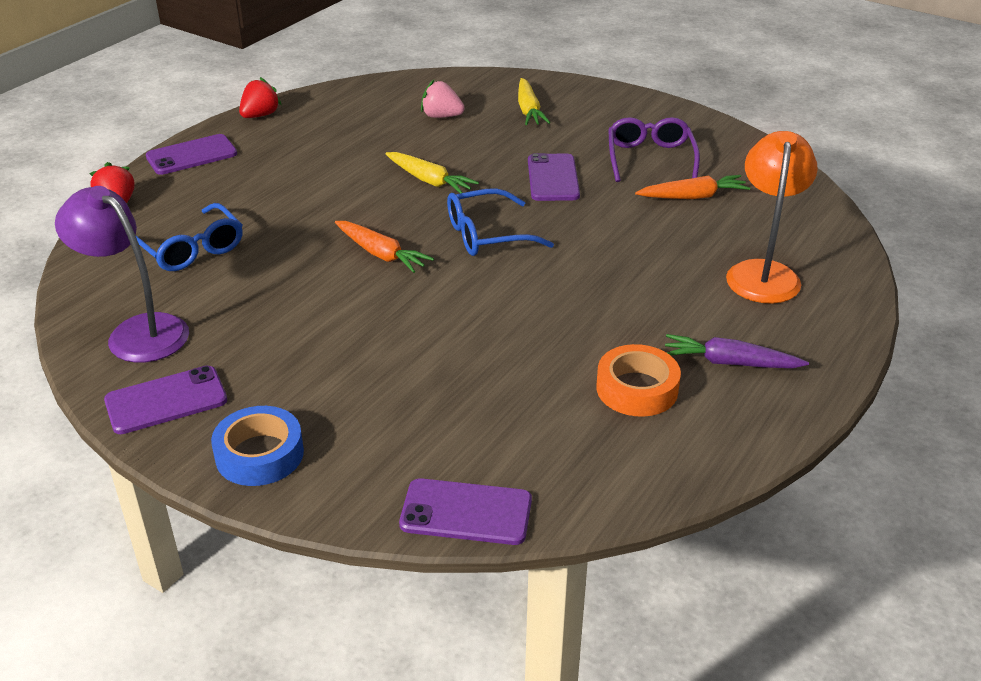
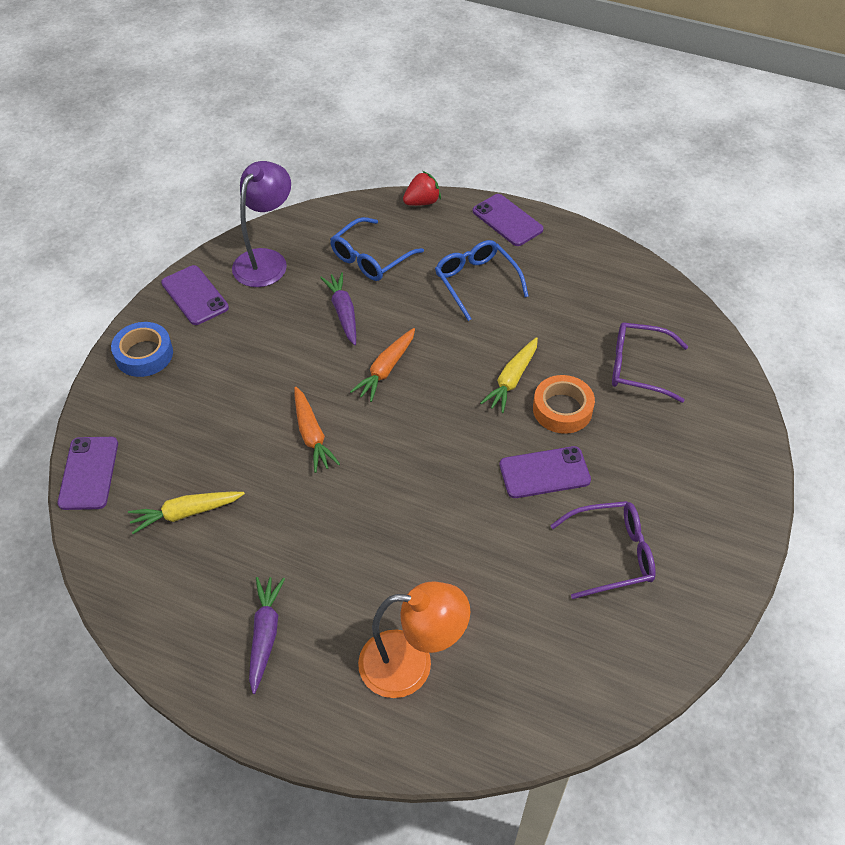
camera: 80 degrees right, 15 degrees up
(260, 115) = (590, 243): red strawberry -> none
(273, 276) = (343, 312): none -> purple carrot
(441, 116) = (638, 367): pink strawberry -> purple glasses
(487, 235) = (430, 435): blue glasses -> blue glasses (476, 282)
(528, 110) = (680, 436): yellow carrot -> yellow carrot (186, 513)
(637, 389) = (224, 565): orange tape -> orange tape (562, 409)
(693, 197) = (542, 597): orange carrot -> orange carrot (312, 435)

